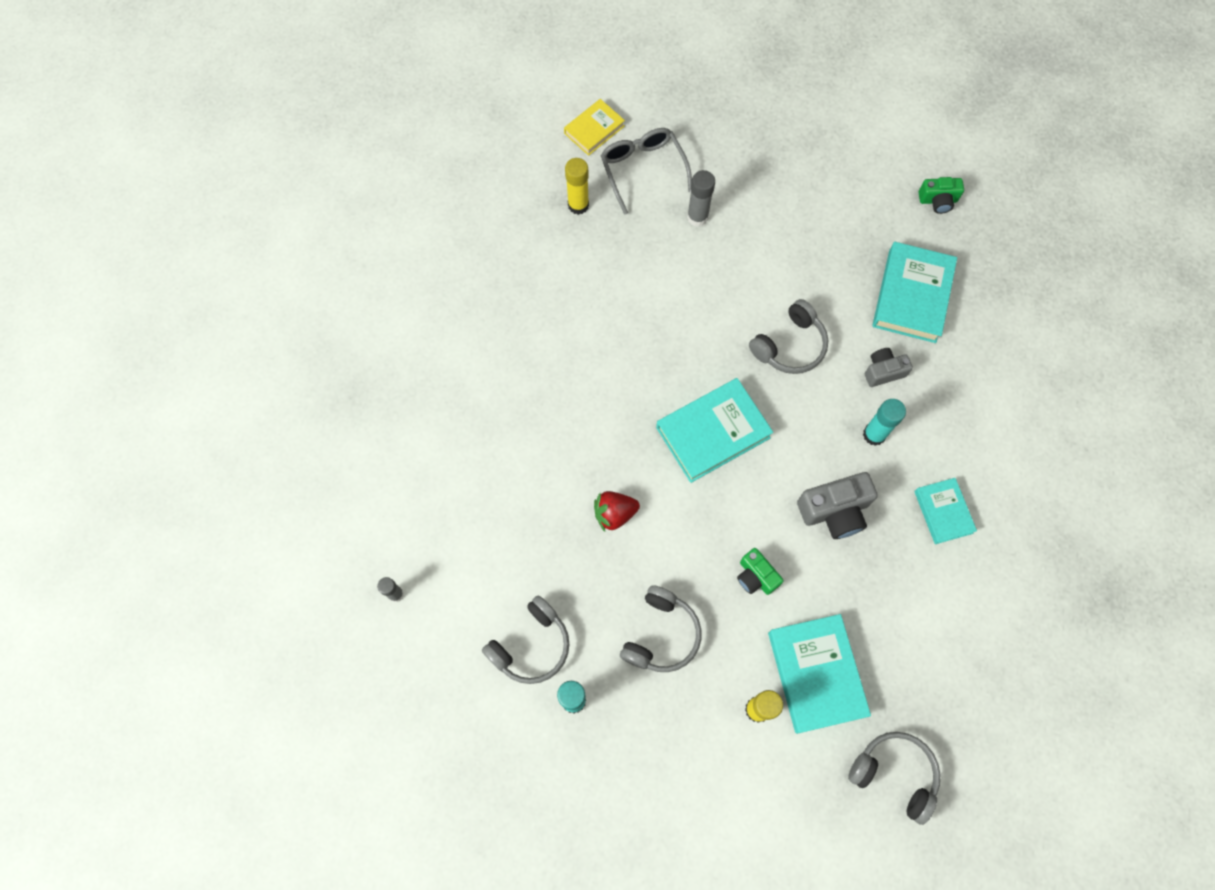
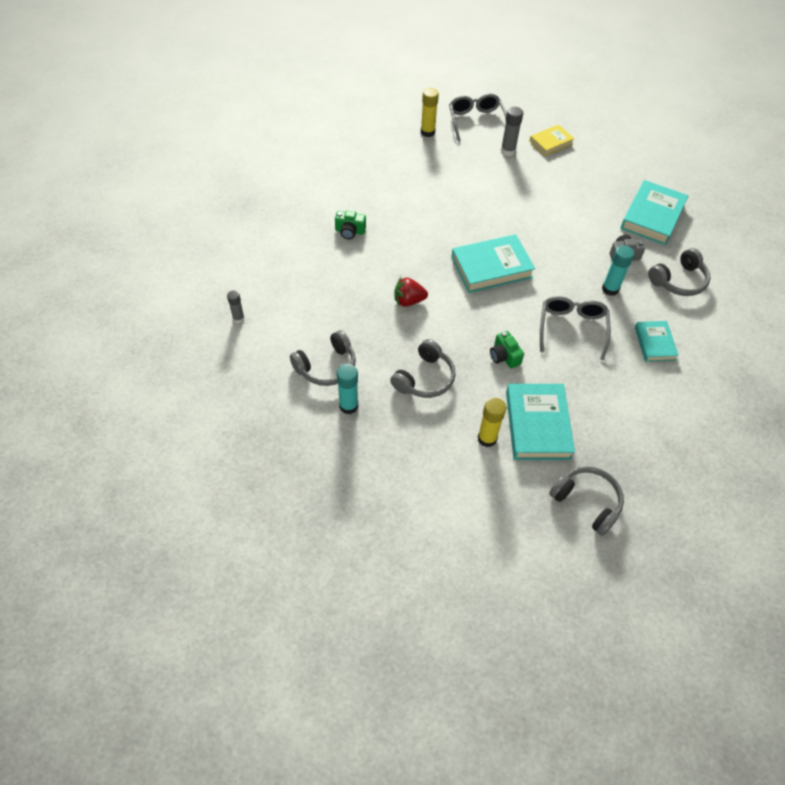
camera: 10 degrees right, 15 degrees down
(594, 130) = (448, 97): yellow book -> yellow book (551, 143)
(790, 346) = (558, 229): grey headphones -> grey headphones (678, 281)
(834, 511) = (572, 328): grey camera -> grey glasses
(938, 200) = (680, 169): green camera -> green camera (350, 231)

